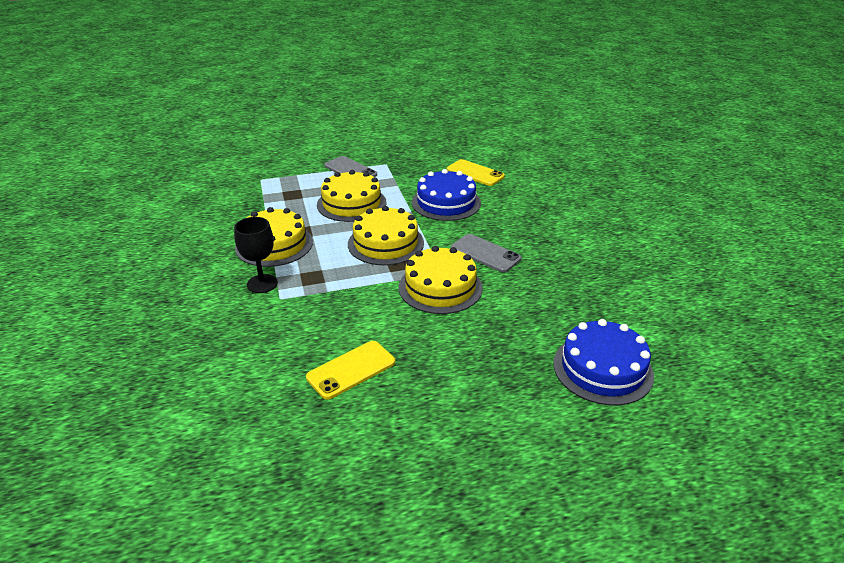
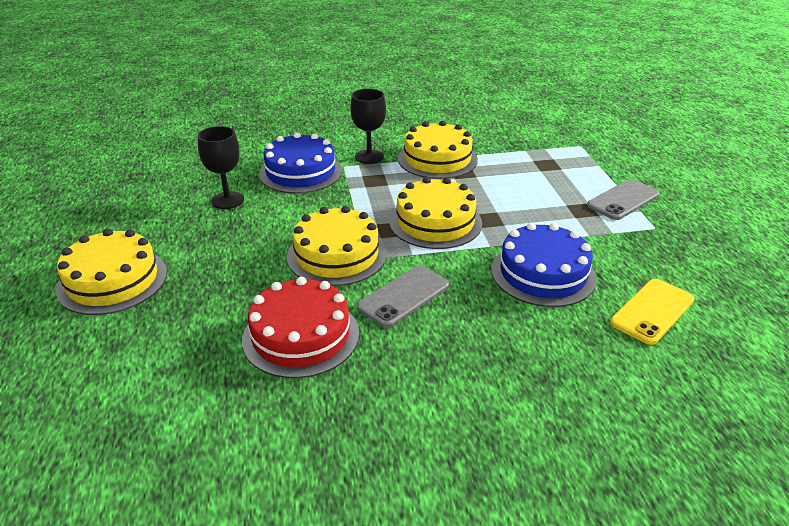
camera: 95 degrees right, 0 degrees up
(351, 203) = (530, 201): yellow cake -> yellow cake (112, 280)
(351, 370) = (227, 200): yellow phone -> black goblet
(543, 293) = (301, 335): none -> red cake
(602, 369) = (139, 361): blue cake -> blue cake (300, 172)

